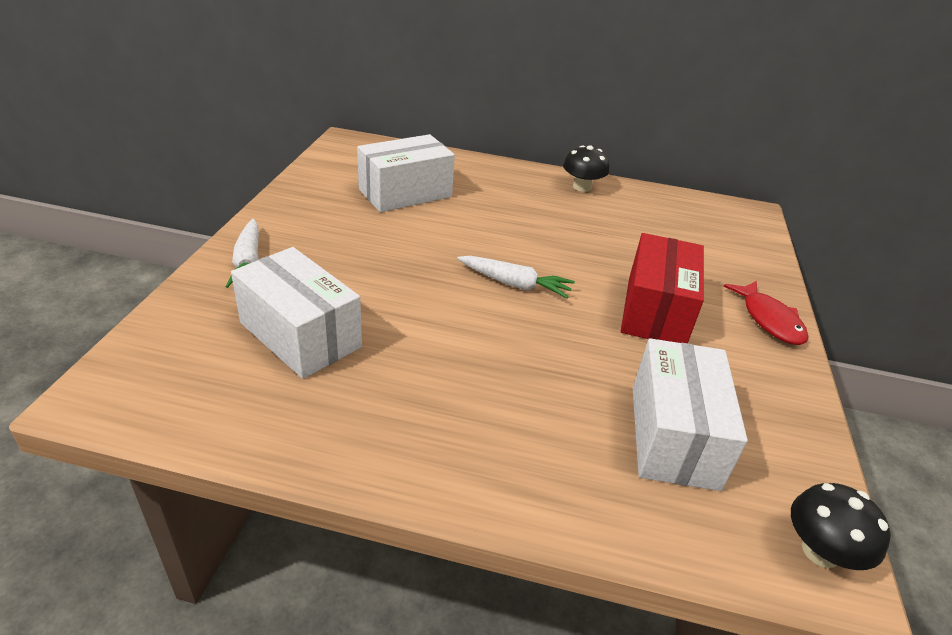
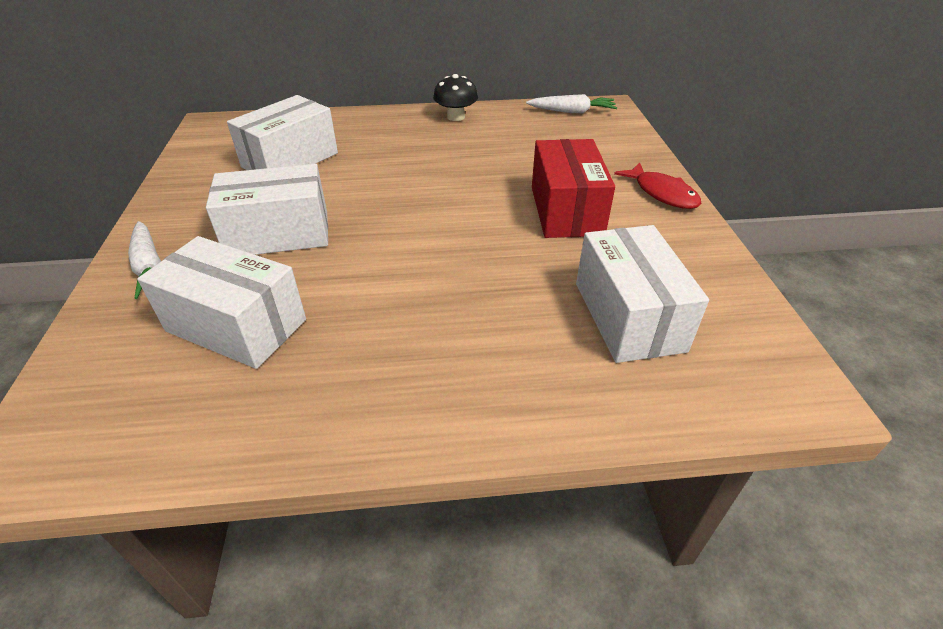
camera: 15 degrees left, 5 degrees up
(368, 261) = (278, 234): none -> white box
(514, 284) = (431, 219): white carrot -> white carrot (572, 112)
(820, 551) = (787, 377): black mushroom -> none

